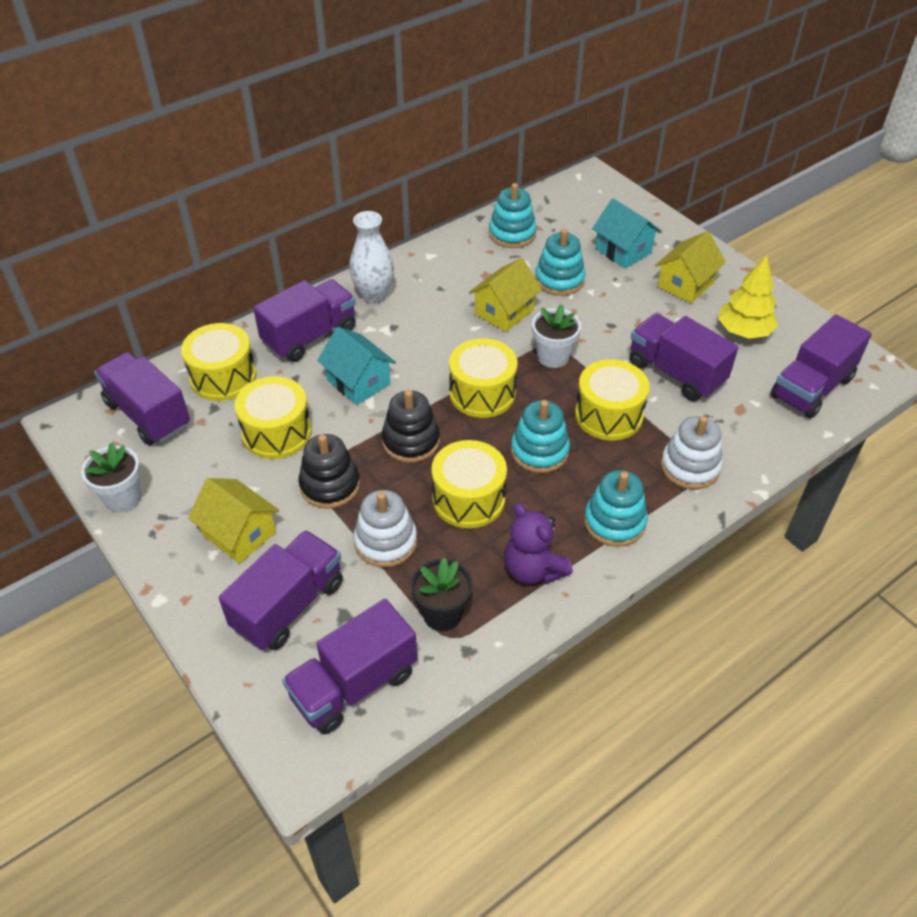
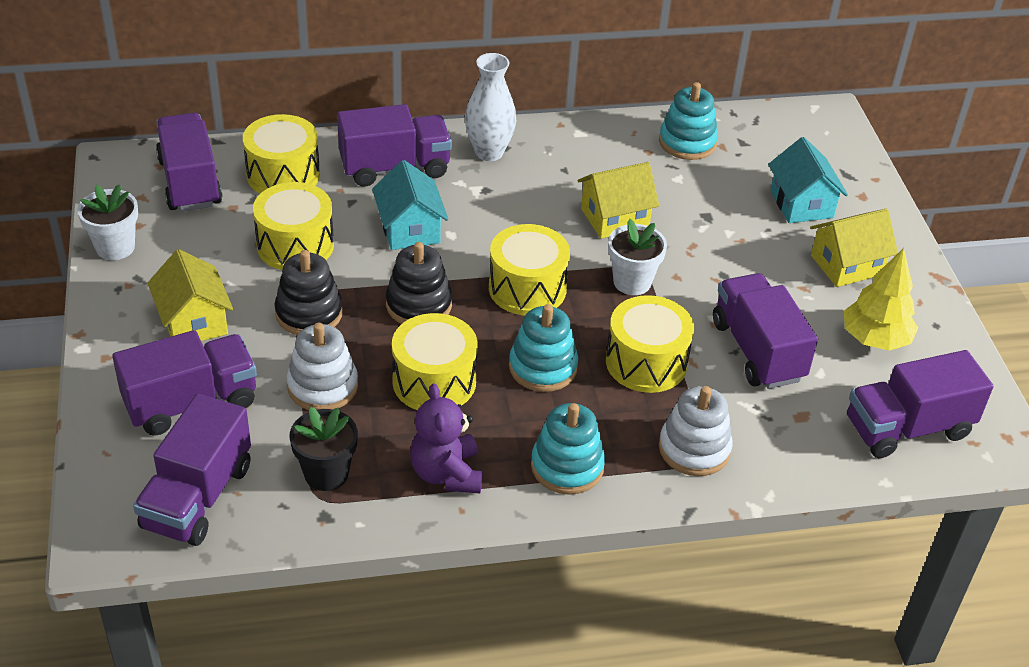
camera: 25 degrees right, 5 degrees down
(354, 685) = (198, 497): purple truck -> purple truck turned 60 degrees counterclockwise
(559, 280) = (702, 208): turquoise stacking toy -> none

